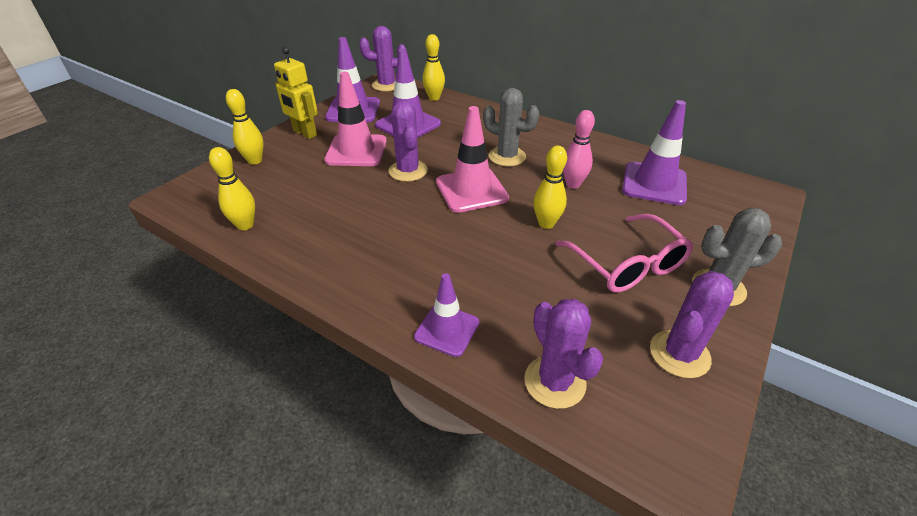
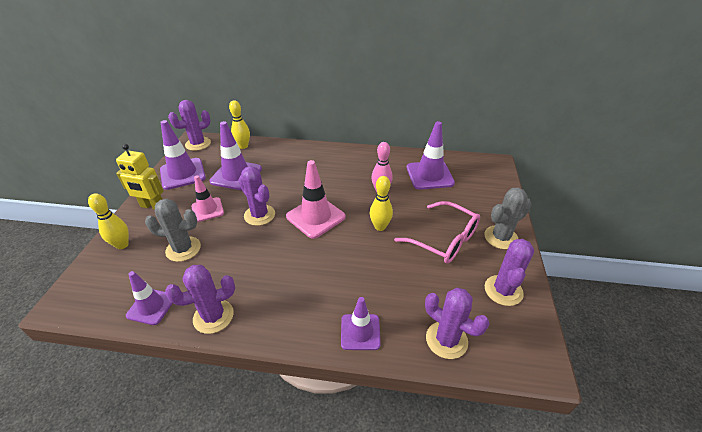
camera: 25 degrees left, 0 degrees up
(245, 225) = (151, 306): yellow bowling pin -> purple traffic cone
(297, 255) = (213, 316): none -> purple cactus
(356, 151) = (207, 210): pink traffic cone -> pink traffic cone, size x0.64
(507, 156) = (325, 182): grey cactus -> grey cactus (183, 249)

